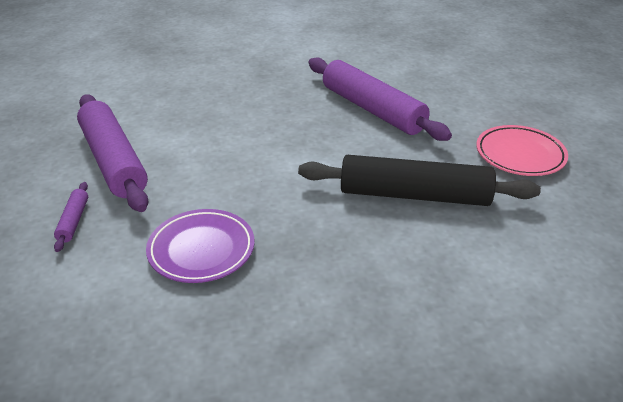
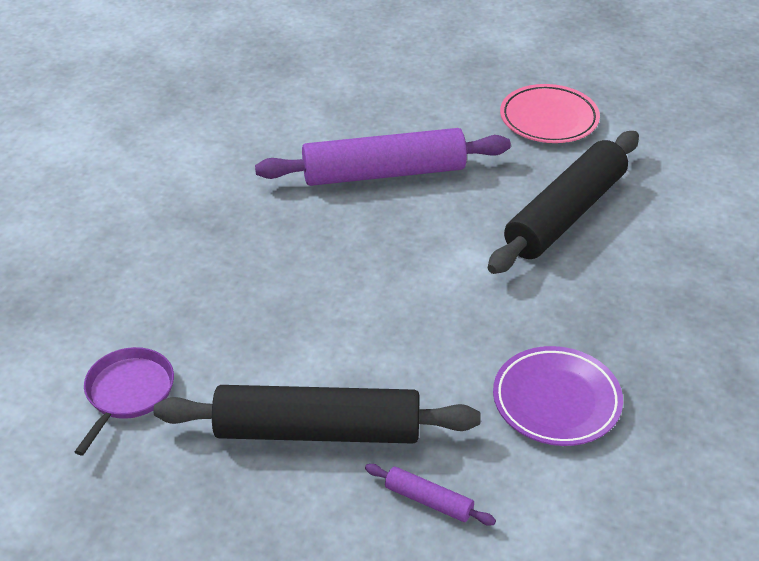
camera: 60 degrees left, 5 degrees up
(109, 95) = (128, 393): none -> purple pan
(113, 161) = (318, 431): purple rolling pin -> black rolling pin

